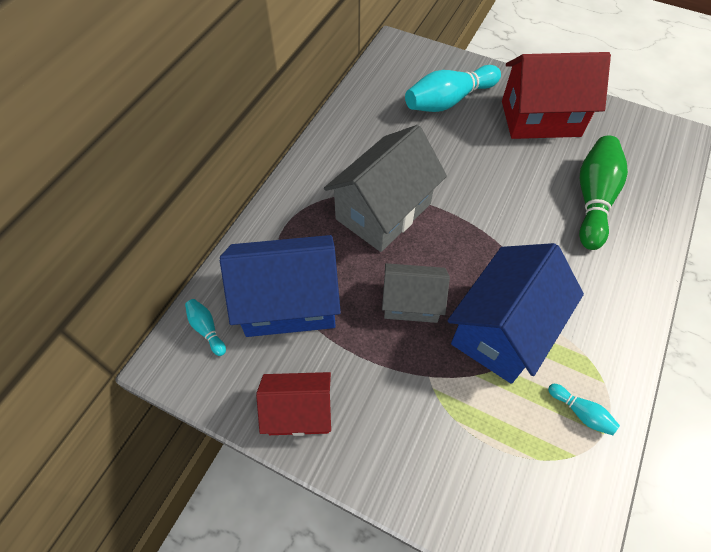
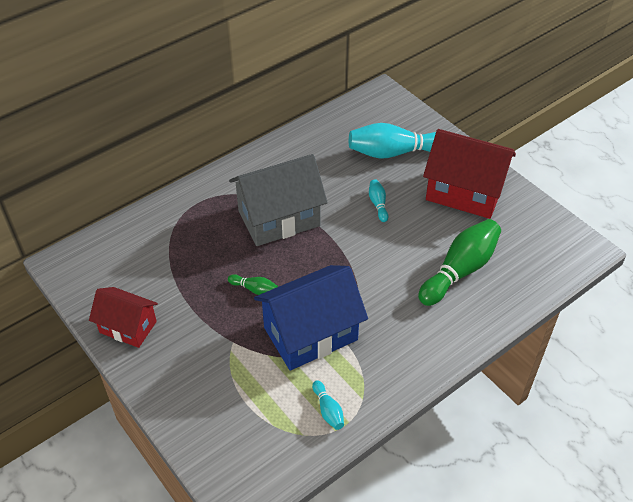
camera: 25 degrees right, 10 degrees down
(207, 329) = (99, 251): turquoise bowling pin -> turquoise bowling pin (378, 204)
(289, 303) = (166, 256): blue house -> none
(411, 303) = (255, 289): grey house -> green bowling pin

